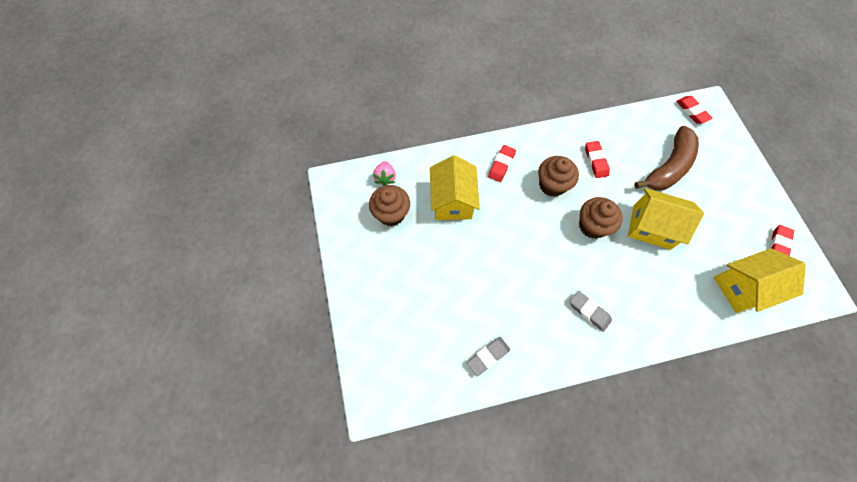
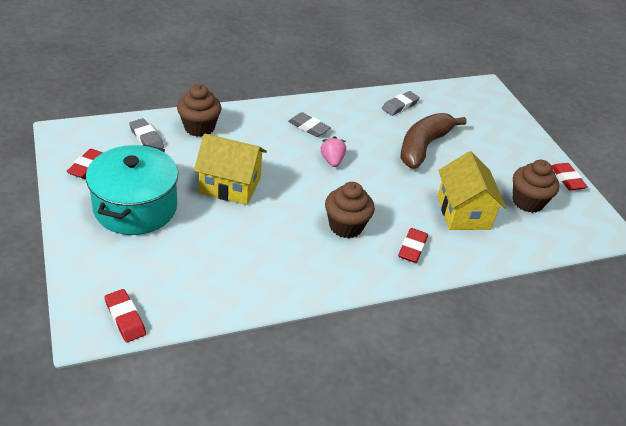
camera: 170 degrees right, 25 degrees down
(385, 178) = (551, 235): pink strawberry -> pink strawberry (332, 161)
(592, 226) = (299, 188): brown cupcake -> brown cupcake (199, 127)
(595, 161) = (288, 252): red eraser -> red eraser (567, 179)
(668, 167) = (190, 244): brown banana -> brown banana (423, 146)
(720, 201) = (135, 207): none -> turquoise pot
(743, 287) = (146, 138): yellow house -> grey eraser

